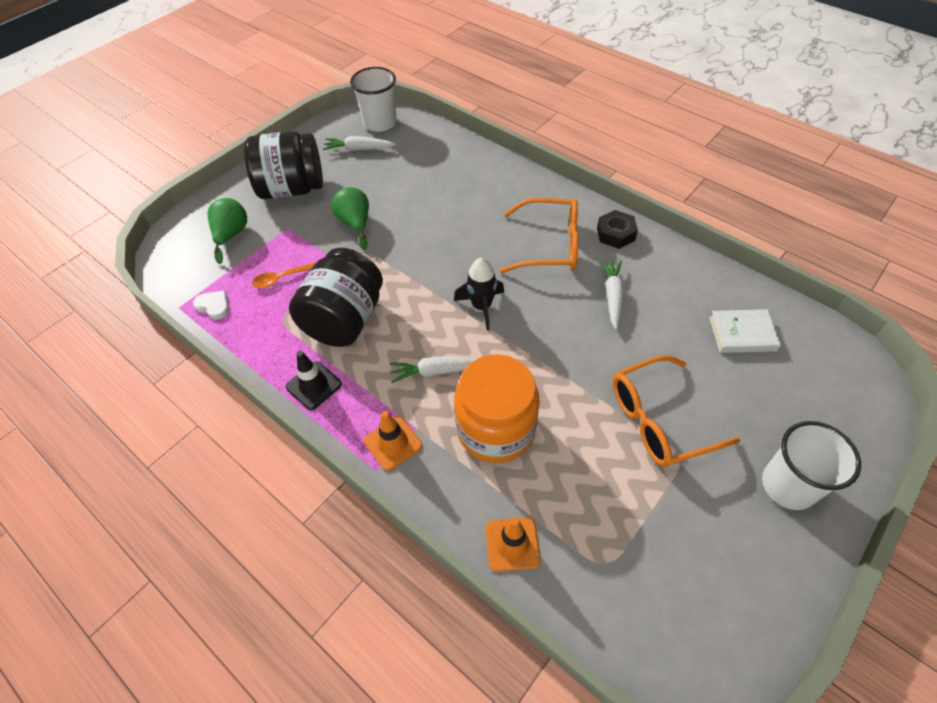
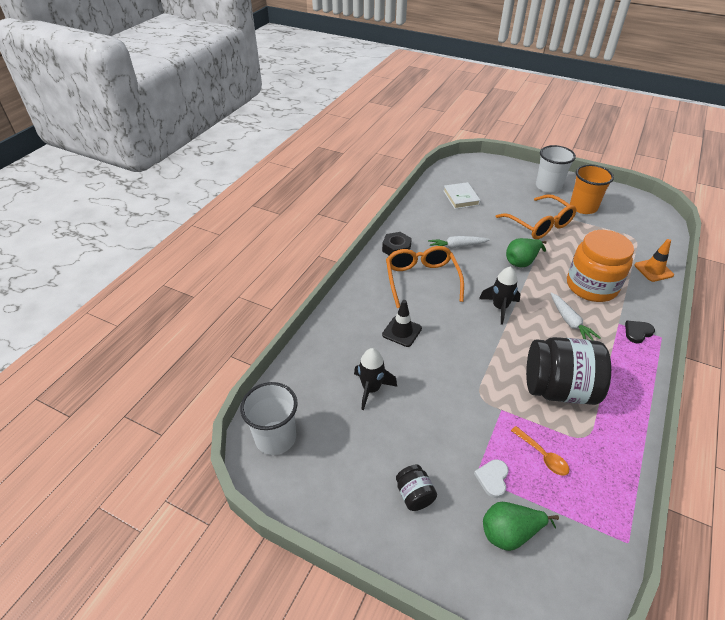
camera: 105 degrees left, 10 degrees down
(214, 306) = (606, 506): white heart -> white heart (492, 478)
(292, 189) = (414, 495): black jar -> black jar, size x0.45
(314, 385) = (629, 390): black traffic cone -> black traffic cone (402, 331)
(355, 224) = (446, 414): green pear -> green pear (522, 261)
(359, 149) = (329, 445): white carrot -> none
(393, 443) = (637, 332): orange traffic cone -> black heart
(404, 180) = (371, 389): none -> black rocket
(712, 517) = (583, 207): none -> orange cup

